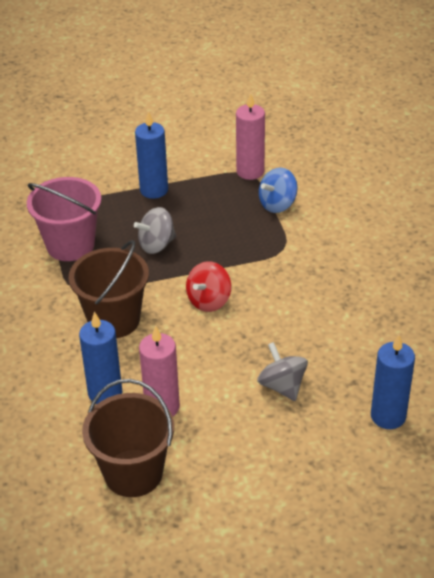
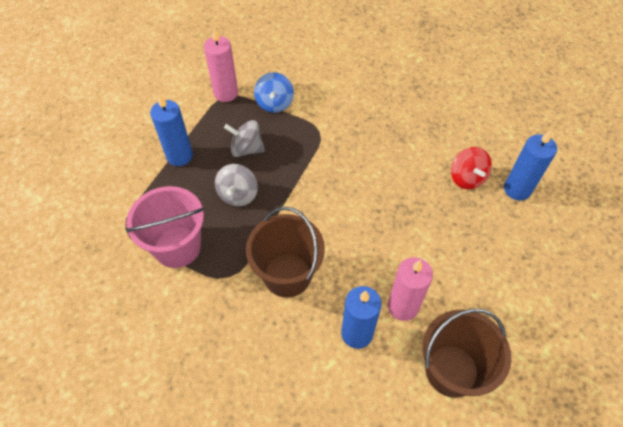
camera: 50 degrees left, 15 degrees up
(209, 301) = (326, 205): red spinning top -> red spinning top (467, 178)
(282, 386) = (444, 223): grey spinning top -> grey spinning top (246, 149)

